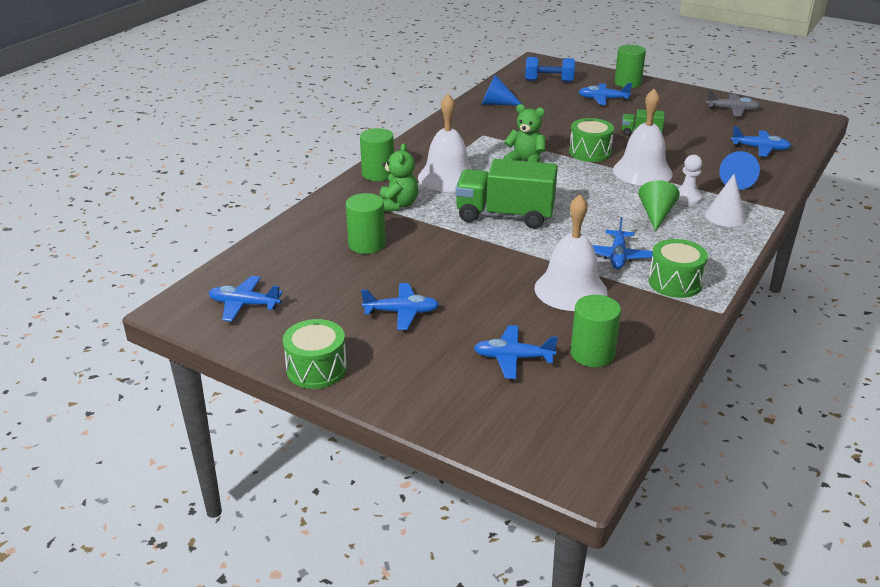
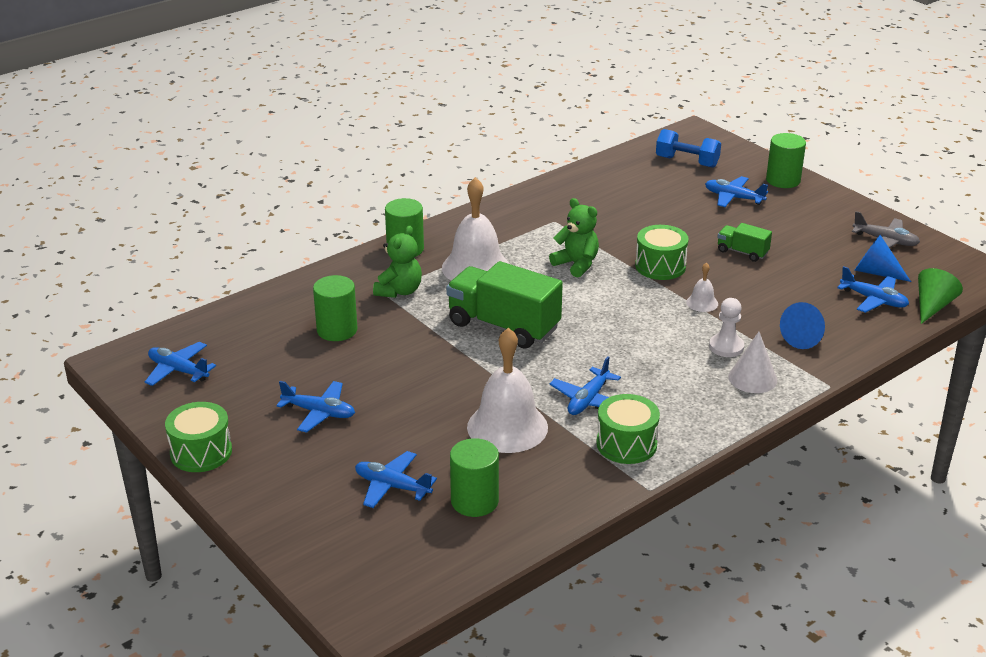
camera: 20 degrees right, 0 degrees up
(496, 103) = (601, 182): blue cone -> blue cone (875, 272)
(642, 171) = (702, 303): white bell -> white bell, size x0.45
(656, 215) = (672, 360): green cone -> green cone (932, 306)

